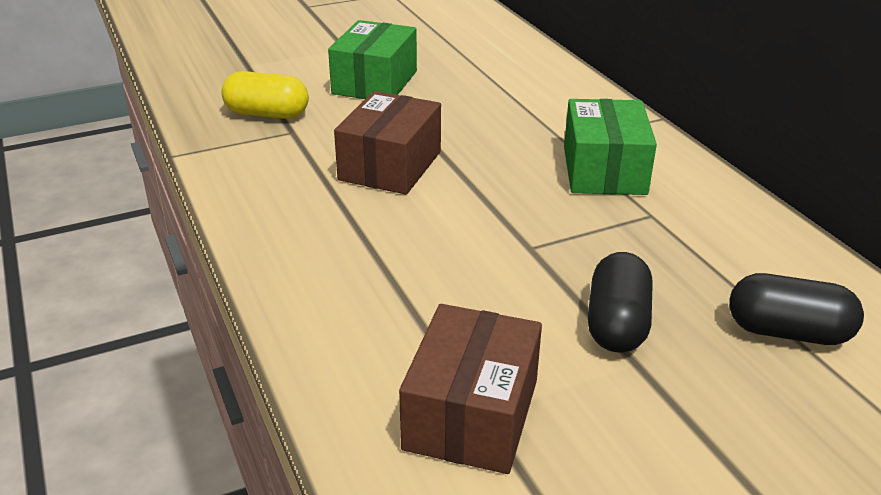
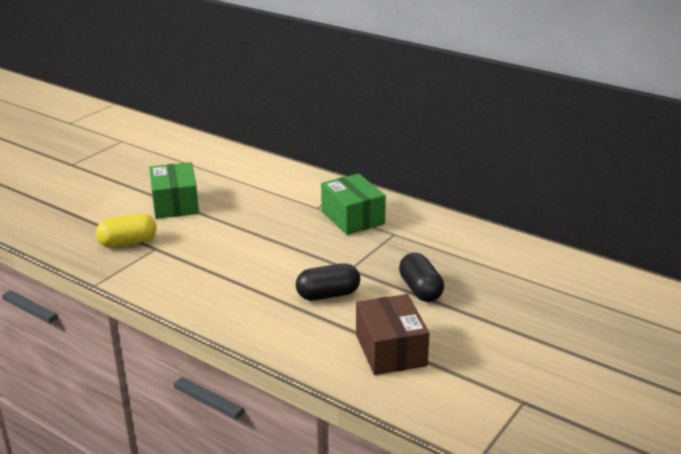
camera: 30 degrees left, 5 degrees down
(390, 165) = (236, 250): brown box -> none
(787, 332) = (493, 268): black capsule -> black capsule (328, 295)

